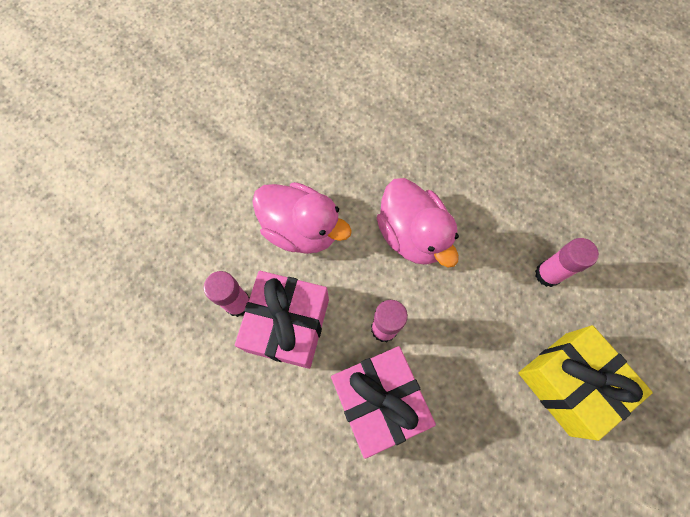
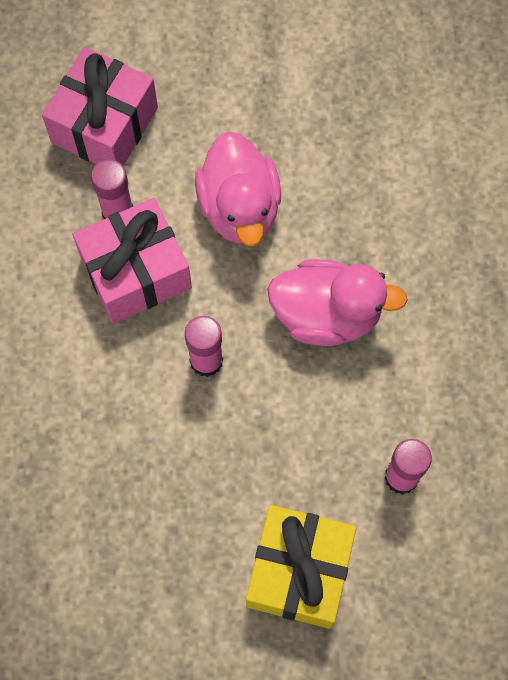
camera: 50 degrees right, 0 degrees up
(378, 400) = (133, 407): pink gift -> pink gift (104, 125)
(412, 235) = (327, 314): pink duck -> pink duck turned 105 degrees counterclockwise

